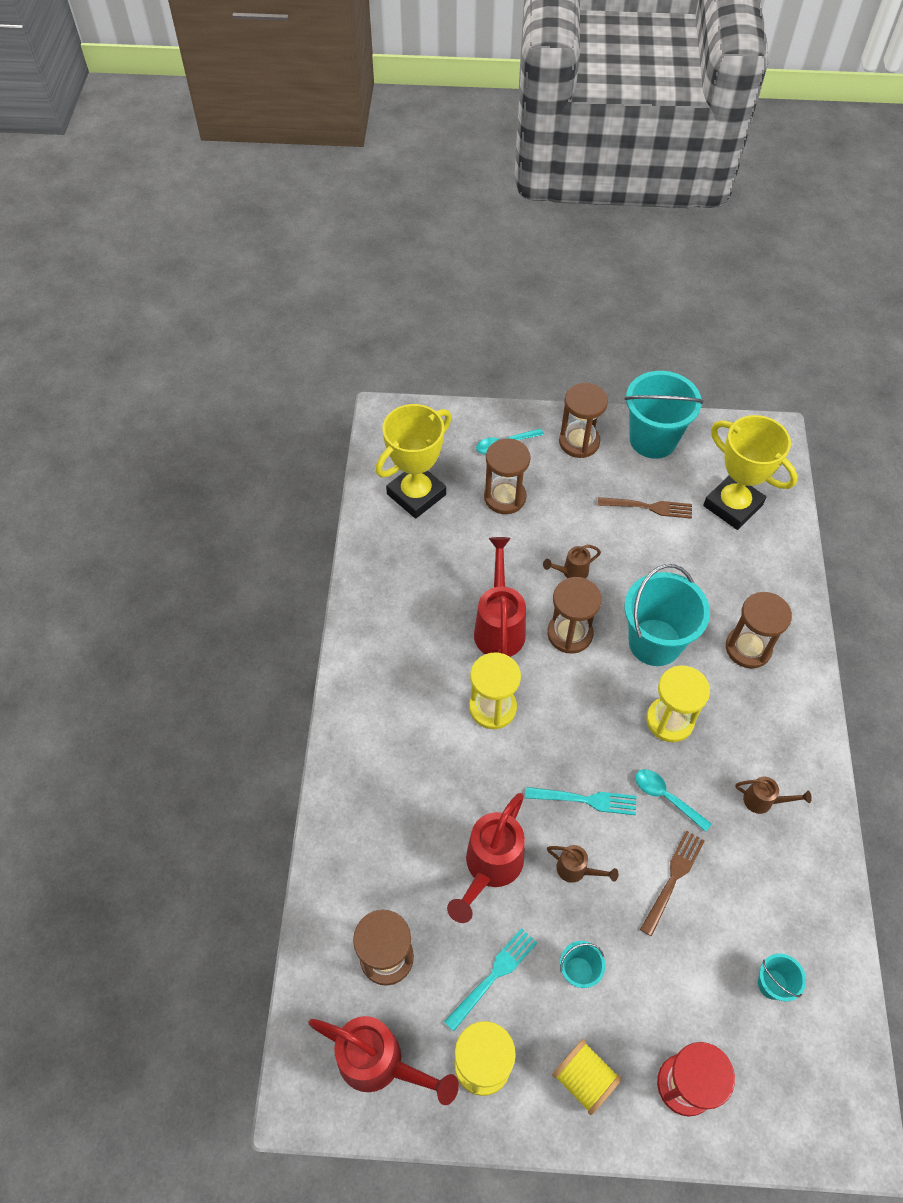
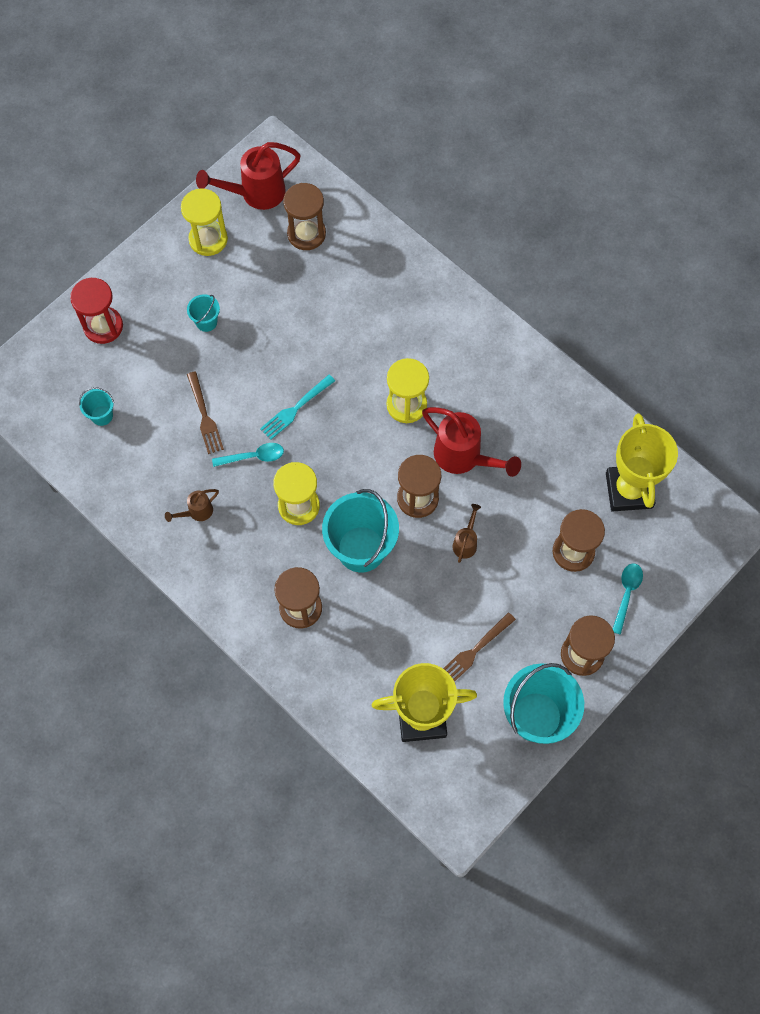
camera: 130 degrees right, 10 degrees up
(489, 868) = (305, 322): red watering can -> none
(493, 976) = (246, 278): turquoise fork -> none
(576, 870) = (260, 367): brown watering can -> none
(584, 1078) = (154, 281): yellow spool -> none

